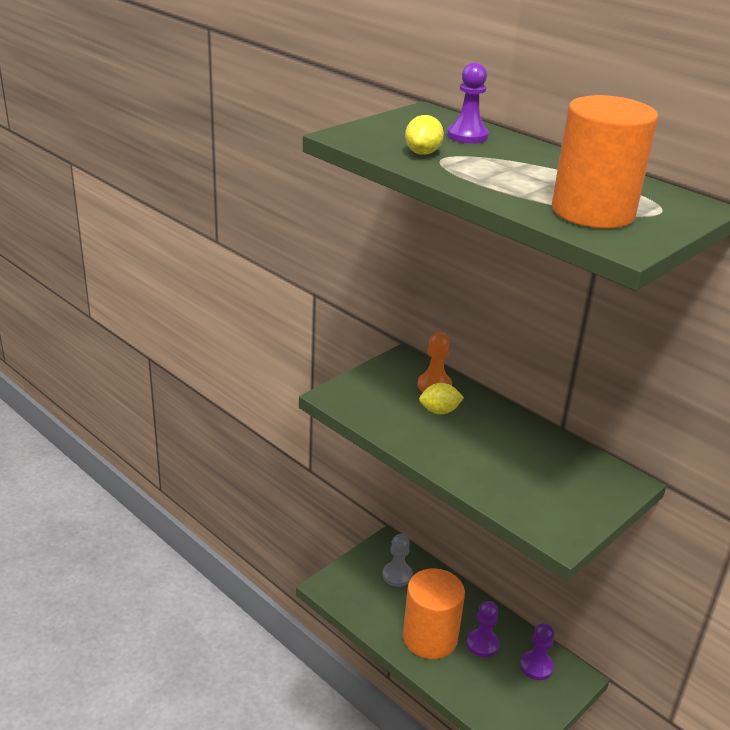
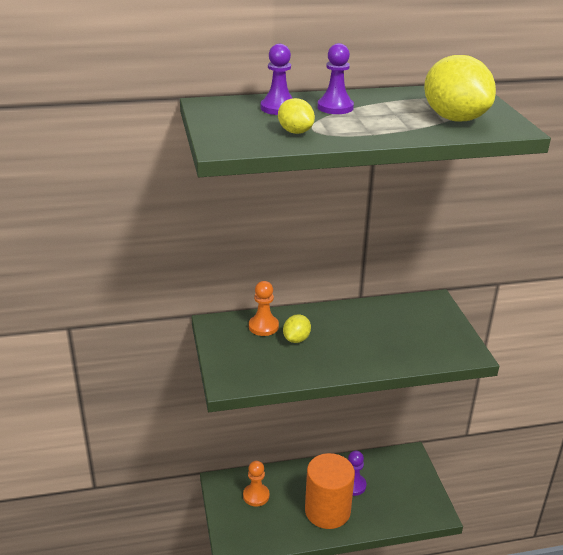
camera: 55 degrees left, 0 degrees up
(397, 575) = (256, 496): grey pawn -> orange pawn
(536, 666) = (389, 469): purple pawn -> purple pawn (335, 107)
(593, 212) = (454, 118): orange cylinder -> yellow lemon

